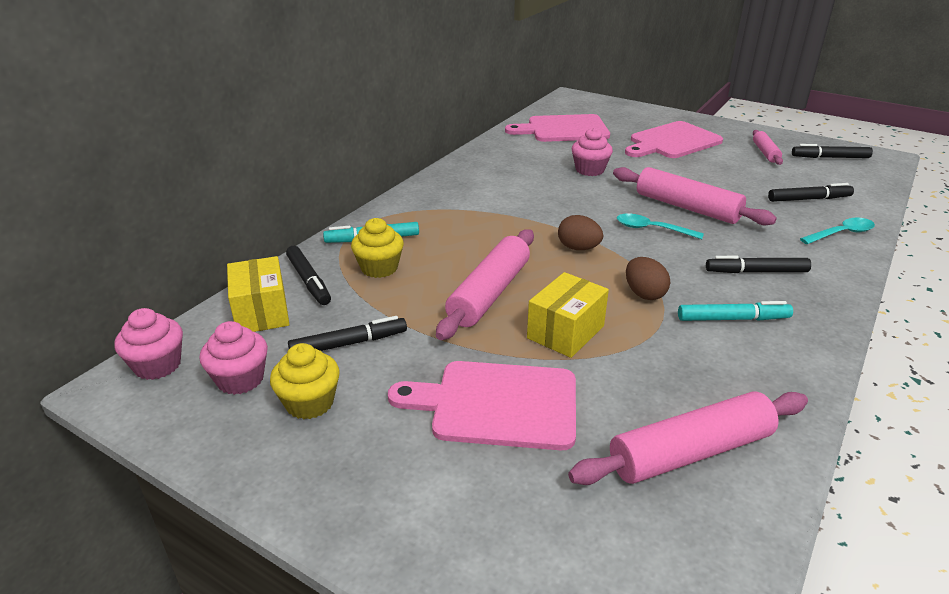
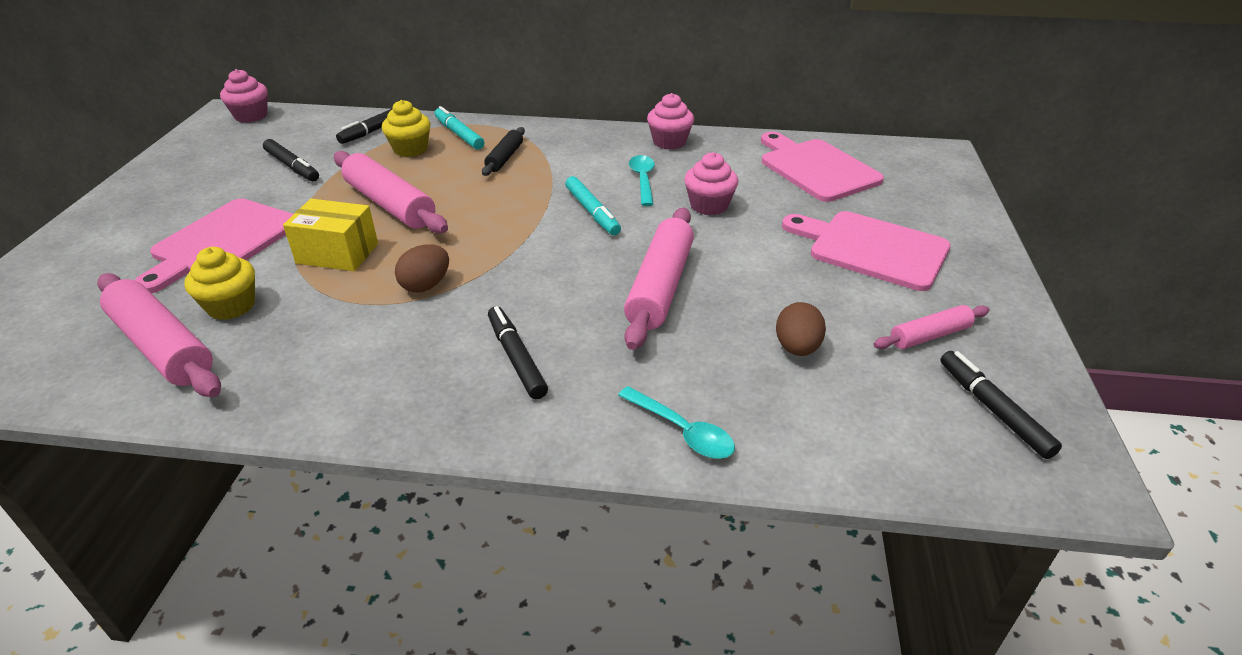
camera: 65 degrees right, 5 degrees up
(240, 379) = (240, 144): pink cupcake -> pink cupcake (669, 142)
(262, 312) = (325, 126): yellow box -> none
(309, 403) = (216, 173): yellow cupcake -> yellow cupcake (231, 306)
(445, 226) = (505, 158): none -> black rolling pin
(489, 293) = (390, 204): pink rolling pin -> pink rolling pin turned 45 degrees clockwise
(497, 404) = (222, 242): pink cutting board -> pink cutting board turned 135 degrees counterclockwise
(578, 248) = (503, 232): brown egg -> brown egg (797, 348)
(651, 229) = (579, 270): turquoise spoon -> turquoise spoon (643, 180)
(732, 319) = (397, 349): turquoise marker -> turquoise marker (592, 212)
(808, 199) = (783, 392): black marker -> none

